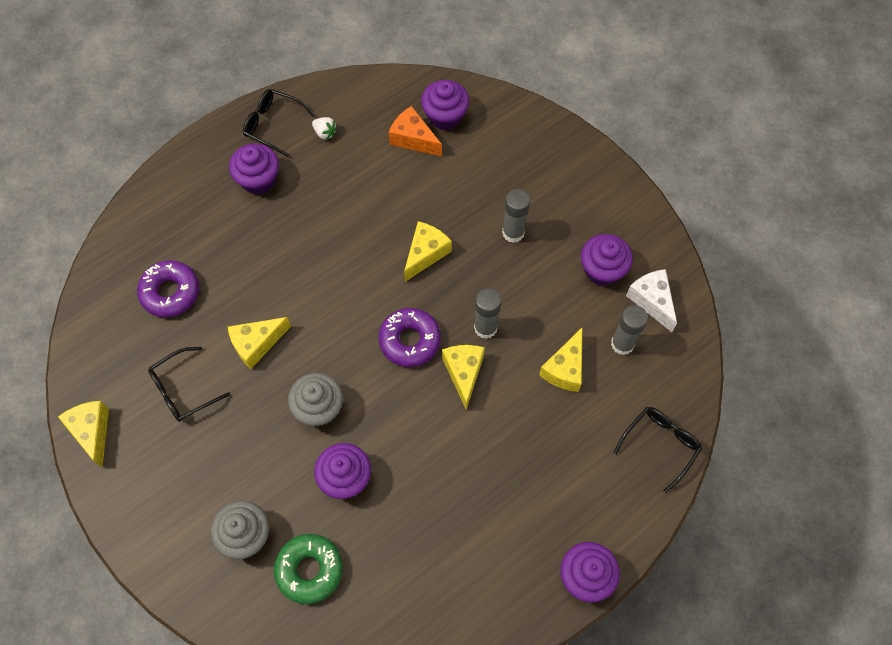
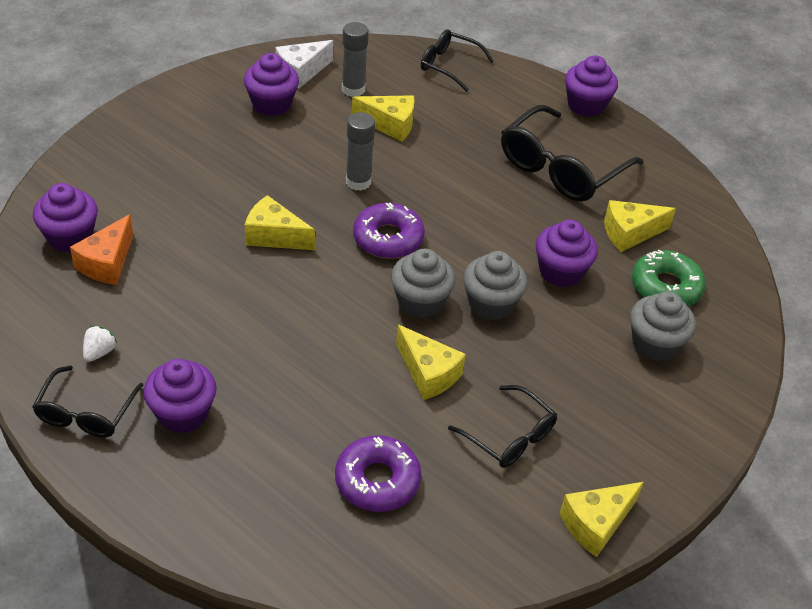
camera: 105 degrees left, 20 degrees down
(332, 352) = (420, 302): none -> grey cupcake
(463, 373) = (415, 194): yellow cheese -> yellow cheese (630, 233)
(486, 520) = (562, 167): none -> black glasses
(513, 233) = (235, 169): grey glue stick -> none

